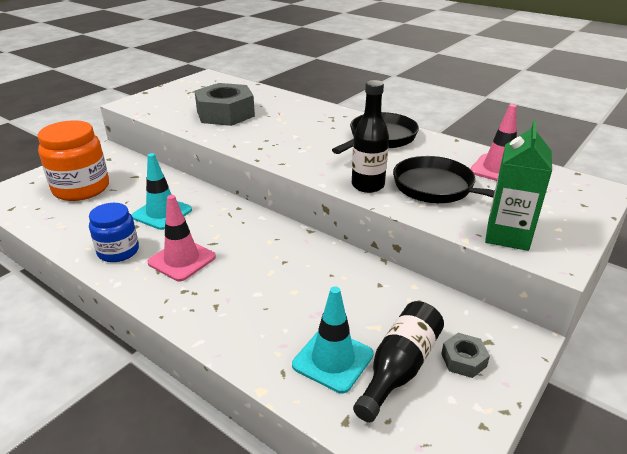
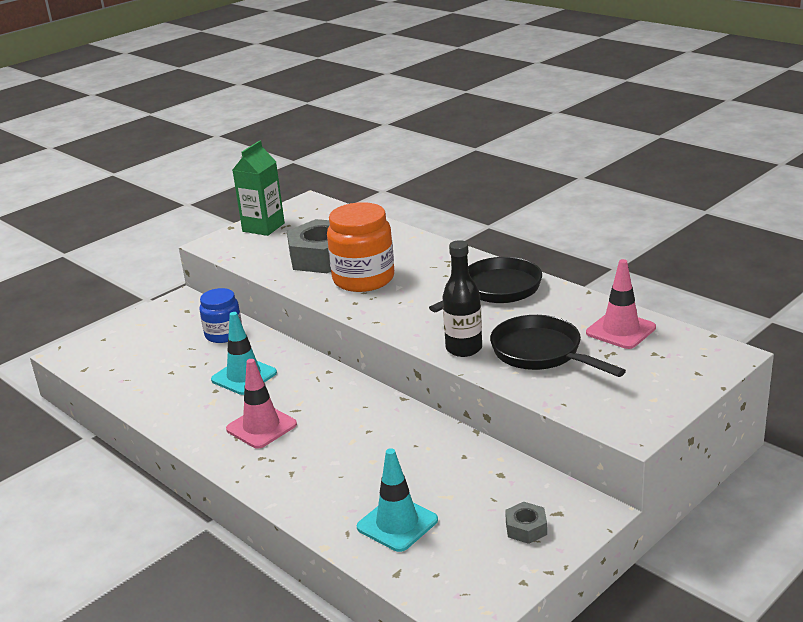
camera: 10 degrees right, 5 degrees down
(81, 188) = (157, 347): orange jar -> orange jar (363, 279)
(118, 251) = (196, 417): blue jar -> blue jar (224, 334)
(399, 368) = (460, 533): black bottle -> none
(507, 235) = (594, 405): green carton -> green carton (263, 227)

